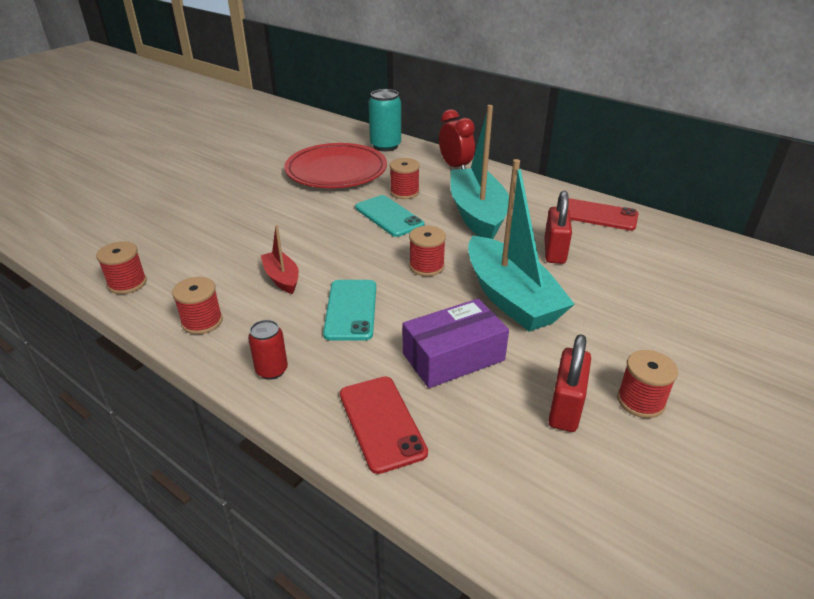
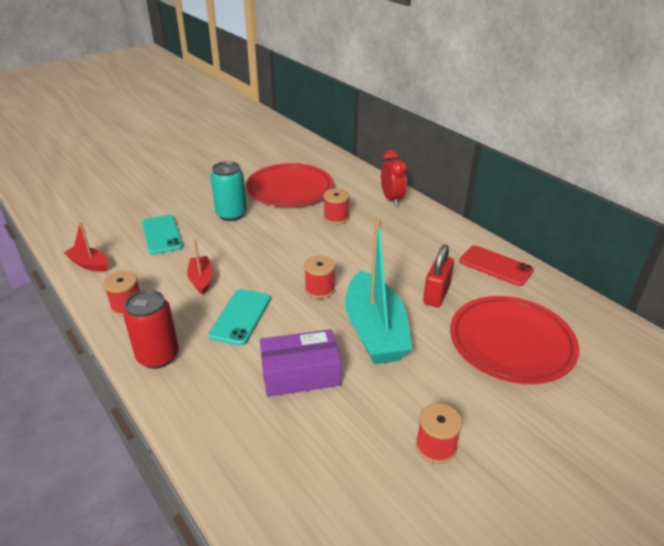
camera: 15 degrees right, 0 degrees up
(127, 283) = (89, 264): red spool -> red boat
(272, 370) = (158, 356): red can -> red can, size x1.66
(381, 423) = (217, 417): red phone -> none
(385, 146) = (342, 171): turquoise can -> turquoise can (231, 214)
(388, 216) = (311, 238): turquoise phone -> turquoise phone (162, 235)
(477, 214) = (387, 248): turquoise boat -> none
(565, 408) = (368, 438): red padlock -> none
(656, 285) = (511, 343): none -> red plate

